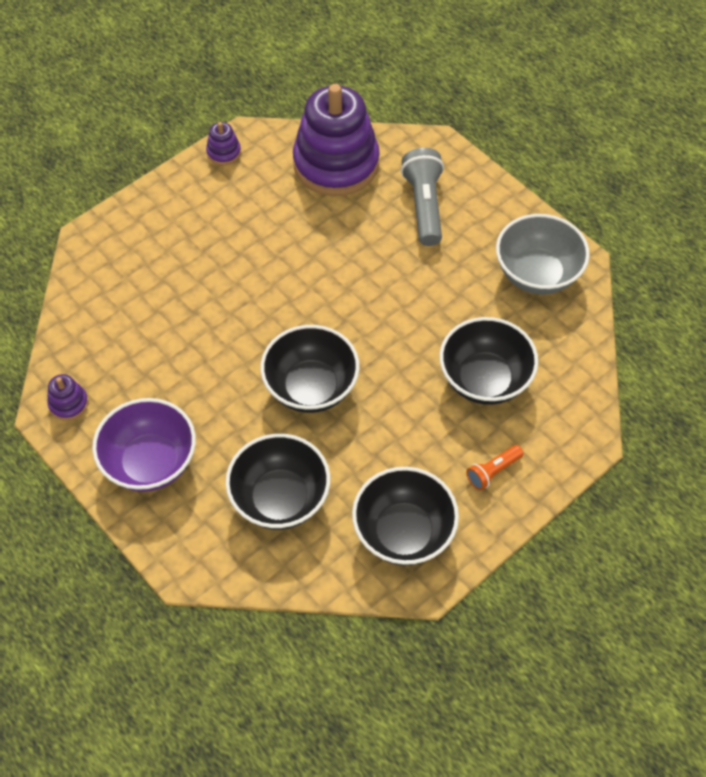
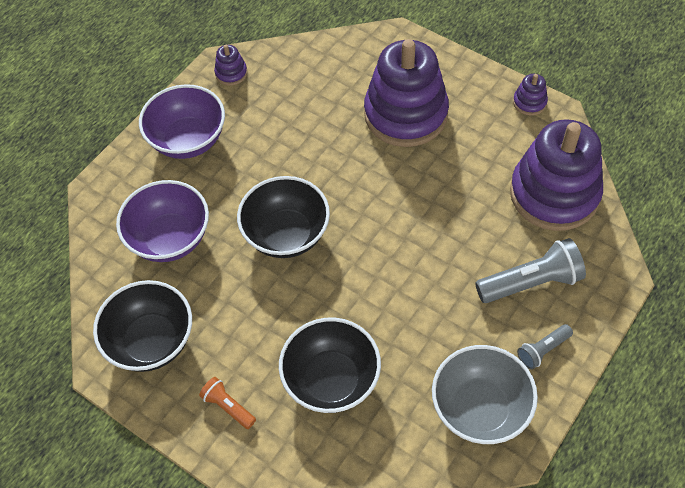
camera: 80 degrees right, 0 degrees up
(197, 253) = (405, 114): none -> purple stacking toy
(280, 498) = (170, 238): black bowl -> purple bowl
(492, 216) = (542, 350): none -> grey flashlight

